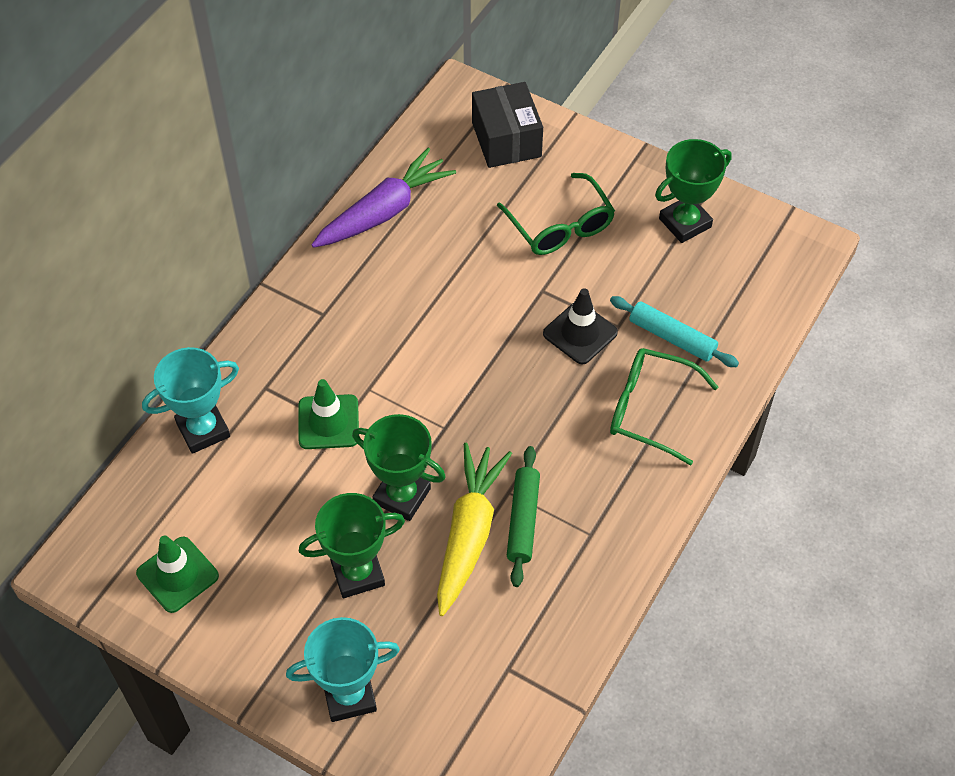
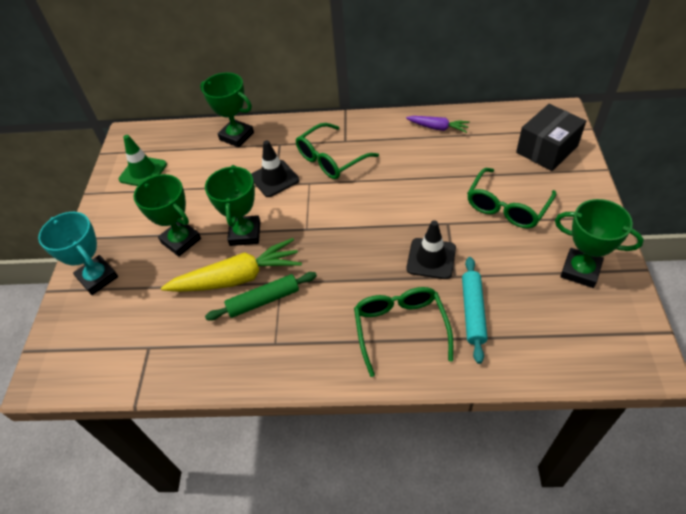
camera: 65 degrees right, 5 degrees down
(203, 430) = (236, 136): turquoise trophy -> green trophy
(328, 422) = (274, 178): green traffic cone -> black traffic cone
(345, 346) = (330, 159): none -> green glasses
(385, 211) = (438, 128): purple carrot -> purple carrot, size x0.55

